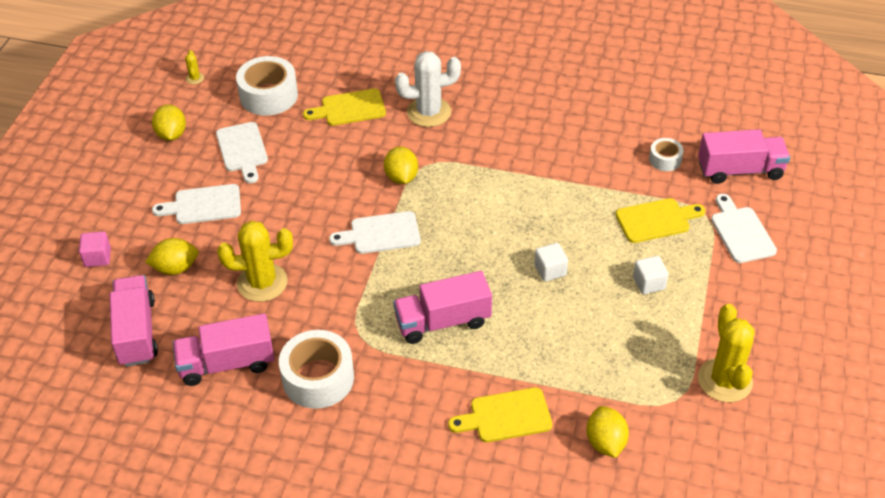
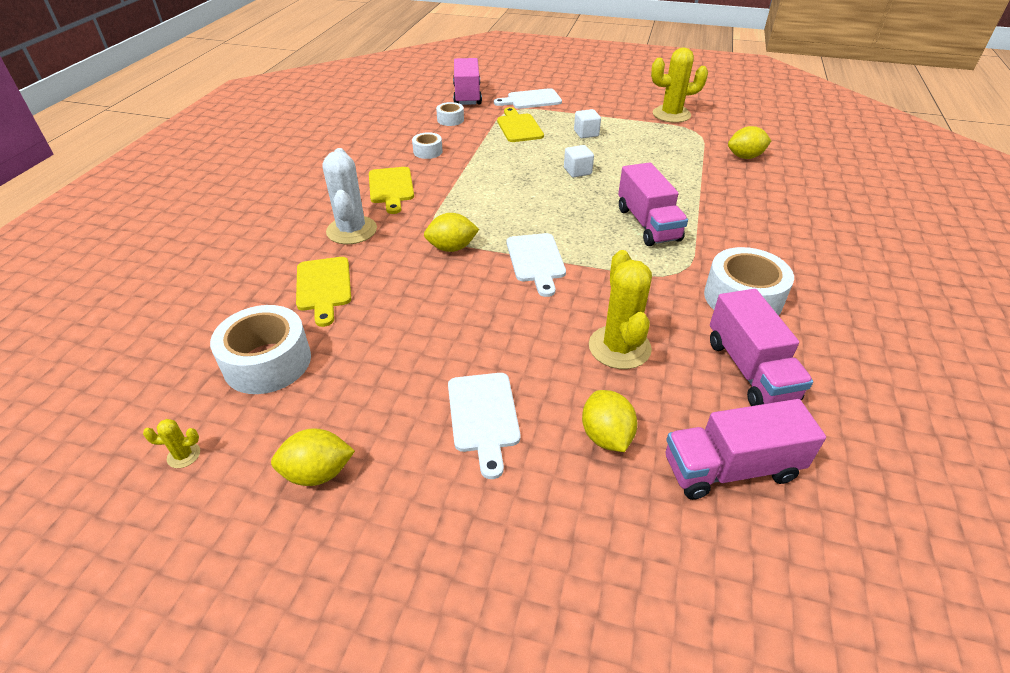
camera: 90 degrees left, 5 degrees down
(98, 257) = (595, 544): pink cube -> none
(242, 150) = (376, 382): white cutting board -> none
(506, 416) = (740, 195): yellow cutting board -> yellow cutting board (391, 187)
(582, 147) = (428, 151): none -> white tape

